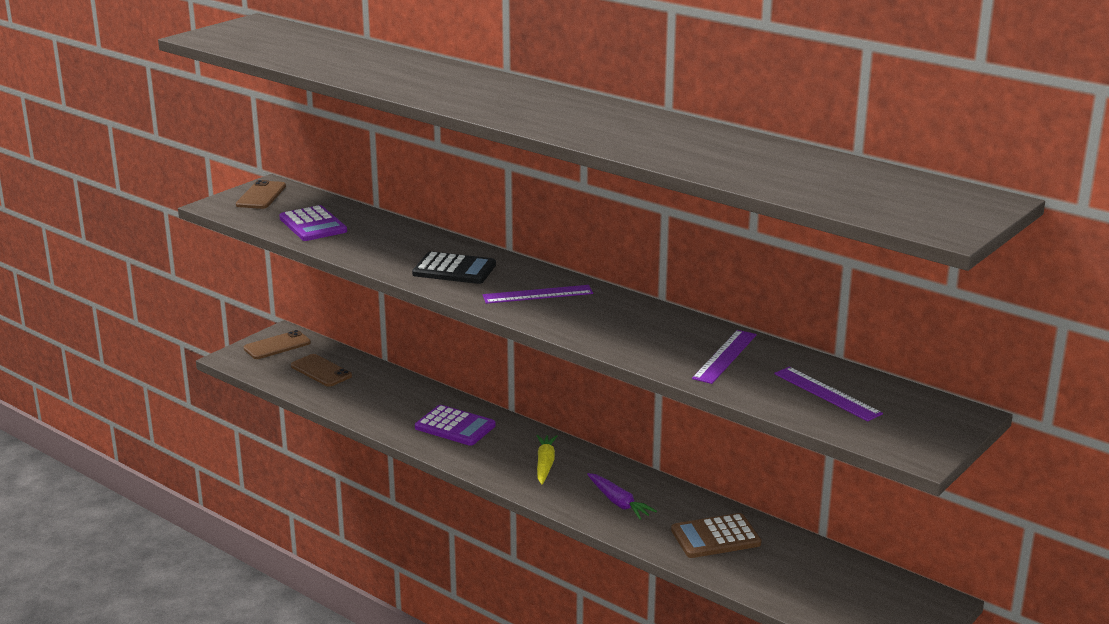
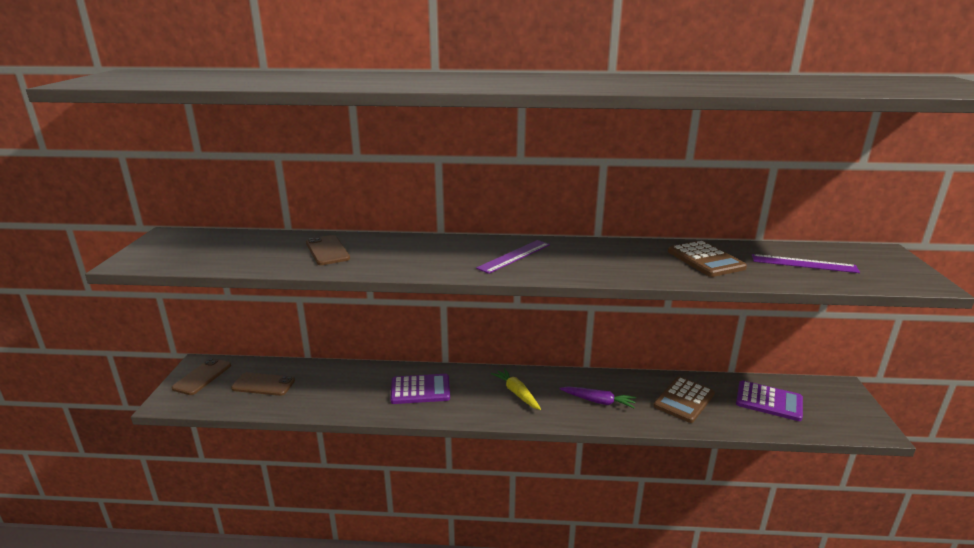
camera: 35 degrees left, 0 degrees up
(261, 195) = (167, 244): brown phone -> brown phone (327, 251)
(313, 225) = (249, 254): purple calculator -> purple calculator (769, 401)
(454, 269) = (423, 256): black calculator -> none
(725, 356) = (705, 260): purple ruler -> brown calculator

